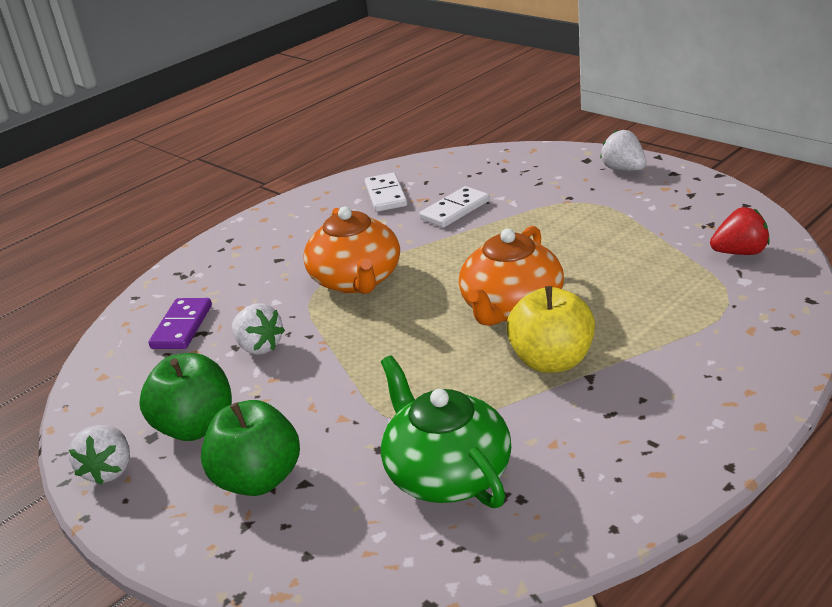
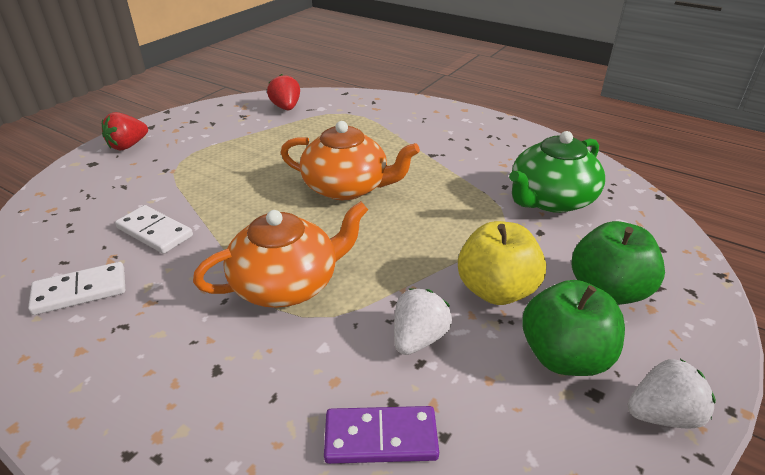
camera: 105 degrees left, 5 degrees up
(552, 361) = (417, 167): yellow apple -> yellow apple (496, 290)
(623, 169) = (128, 146): white strawberry -> red strawberry

